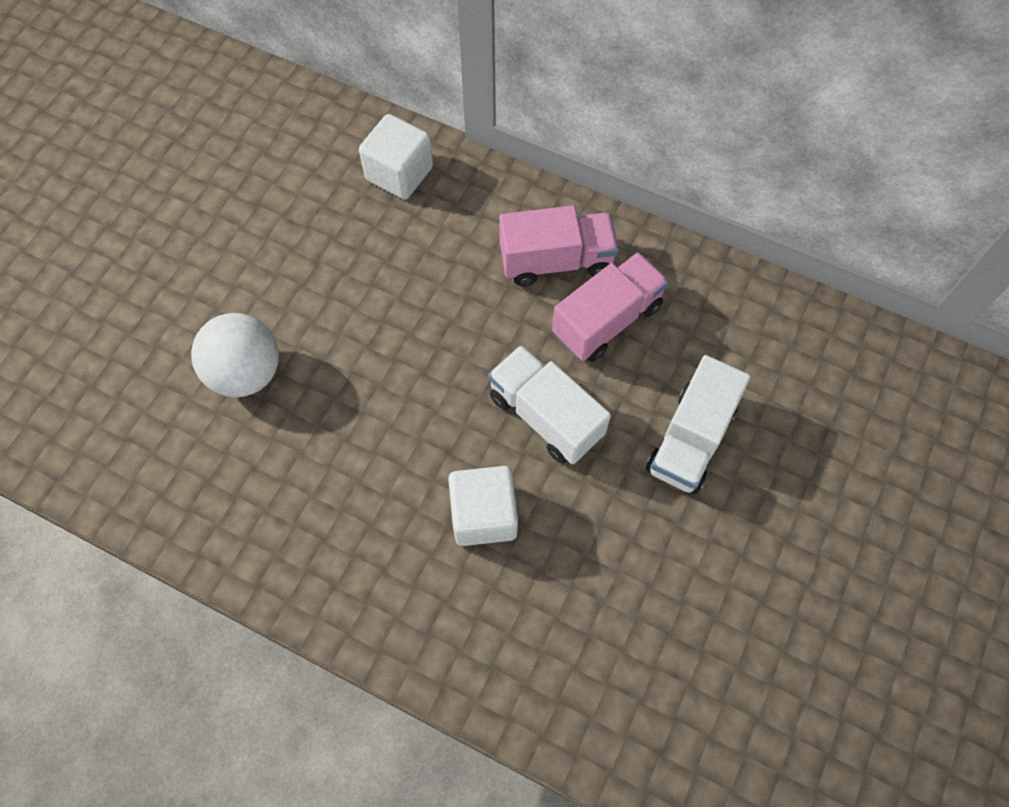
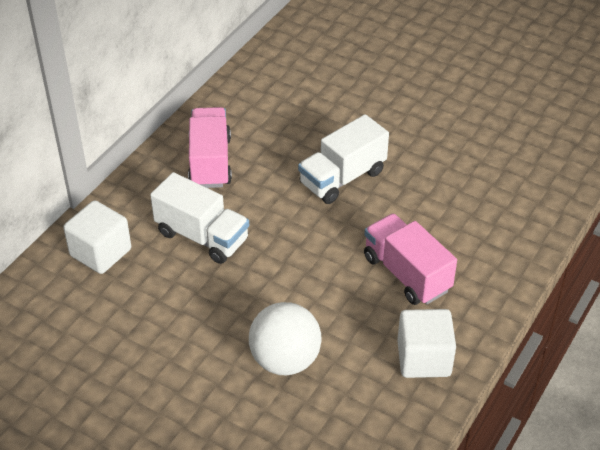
camera: 85 degrees left, 20 degrees down
(484, 515) = (418, 216): white cube -> white cube (424, 358)
(607, 320) = (267, 139): pink truck -> pink truck (406, 273)
(690, 439) = (366, 108): white truck -> white truck (202, 236)

